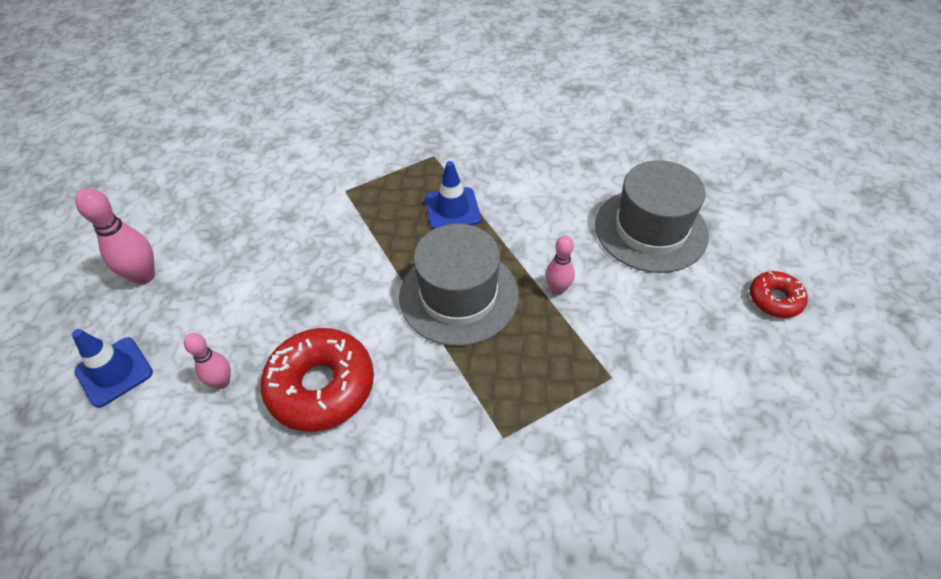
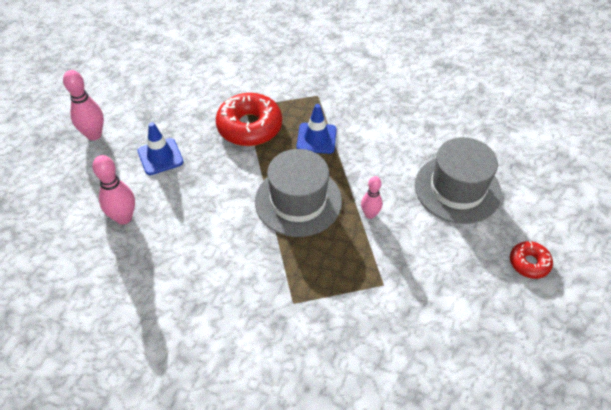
camera: 15 degrees right, 0 degrees up
(114, 372) = (59, 193): blue traffic cone -> blue traffic cone (160, 156)
(222, 382) = (124, 218): pink bowling pin -> pink bowling pin, size x1.57
(321, 386) = (185, 237): red donut -> red donut (249, 127)

